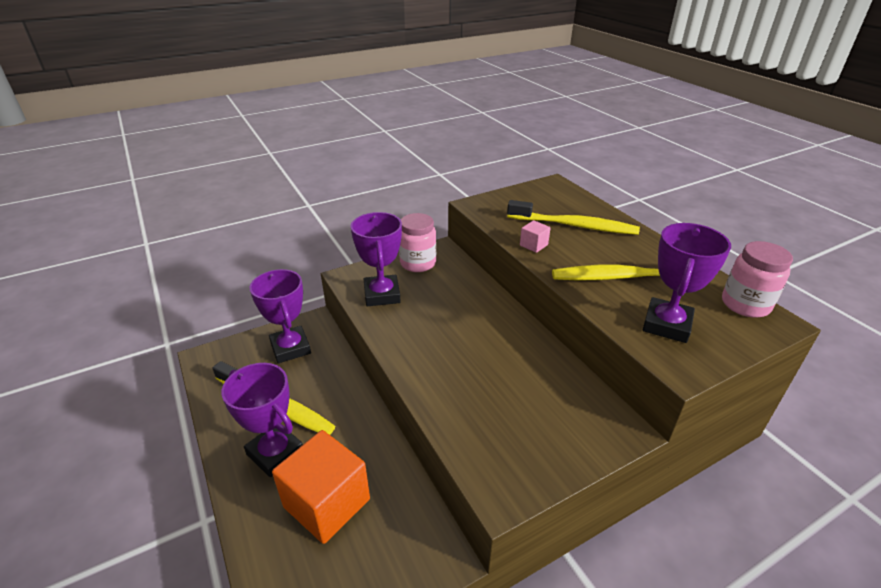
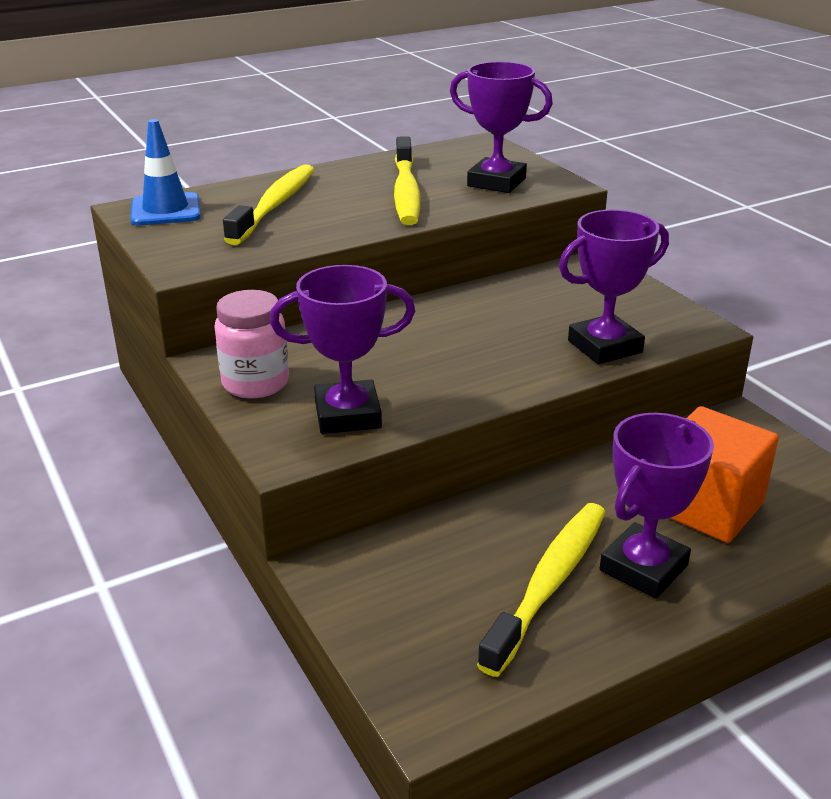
camera: 90 degrees left, 5 degrees down
(290, 348) = (401, 589): purple trophy -> purple trophy (605, 346)
(533, 245) = (324, 232): pink cube -> none
(555, 193) = (166, 210): none -> blue traffic cone
(745, 305) = (457, 148): pink jar -> none

